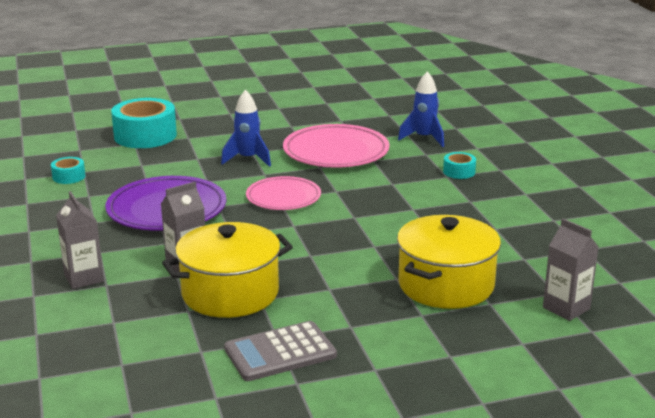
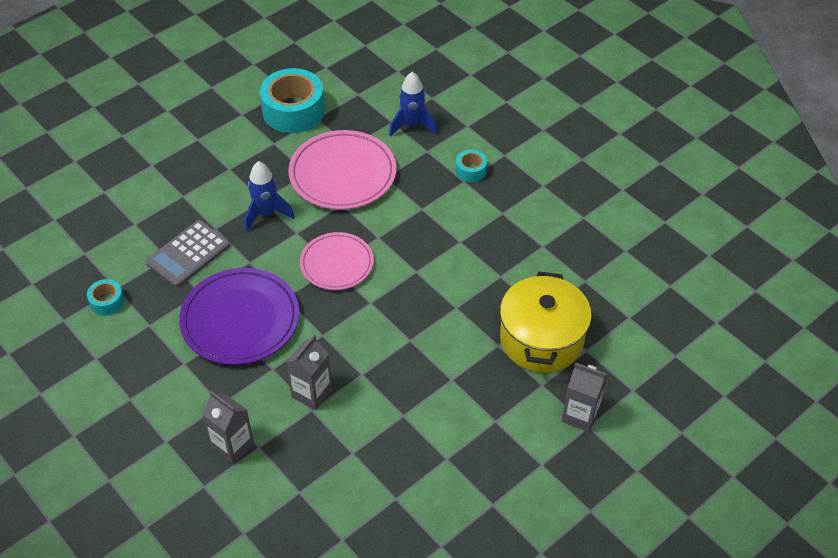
camera: 25 degrees left, 25 degrees up
(145, 136) = (136, 207): turquoise tape -> turquoise tape (293, 111)
(230, 293) = (373, 417): yellow pot -> none
(280, 352) = (459, 474): grey calculator -> grey calculator (188, 254)
(566, 308) = (645, 334): grey carton -> grey carton (580, 415)

